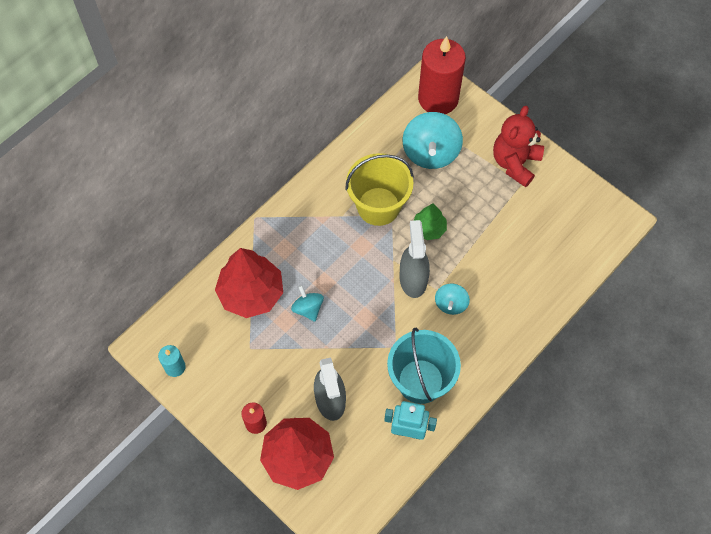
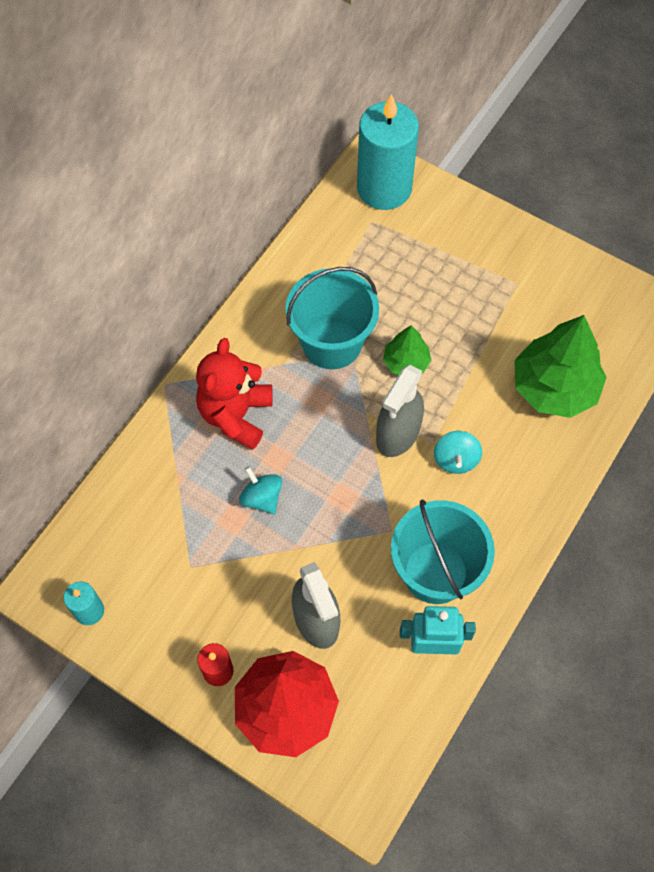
camera: 10 degrees left, 0 degrees up
(251, 293) = (179, 489): red tree -> none
(378, 206) = (332, 343): yellow bucket -> turquoise bucket
(413, 279) = (398, 434): grey spray bottle -> grey spray bottle turned 135 degrees counterclockwise
(430, 153) = (388, 261): turquoise spinning top -> none
(438, 98) = (384, 188): red candle -> turquoise candle
(515, 163) = (503, 258): red teddy bear -> red teddy bear (236, 415)
(532, 264) = (554, 387): none -> green tree

